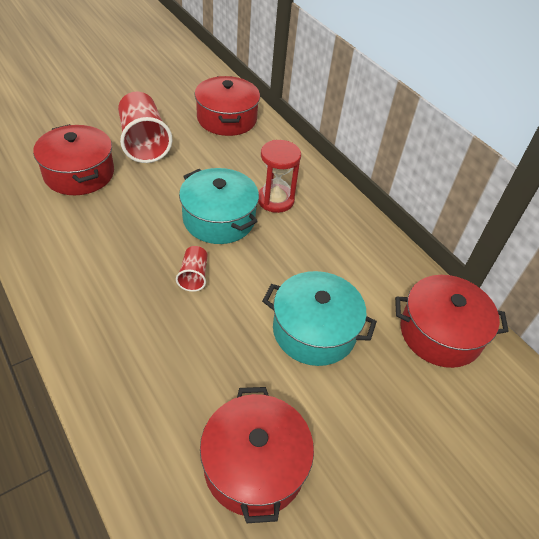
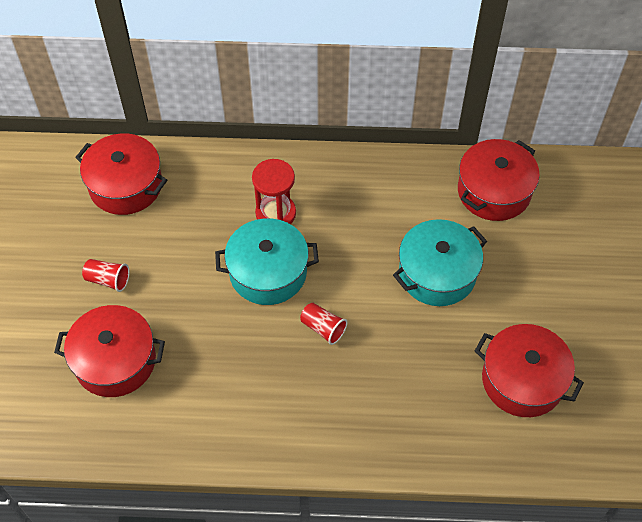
camera: 50 degrees left, 10 degrees up
(144, 142) = (108, 280): red cup -> red cup, size x0.49

